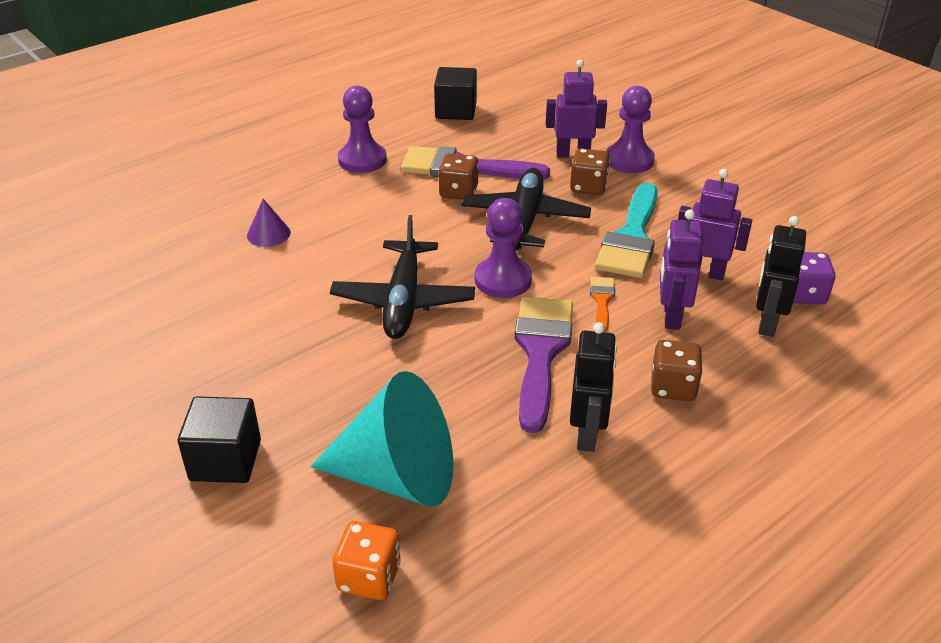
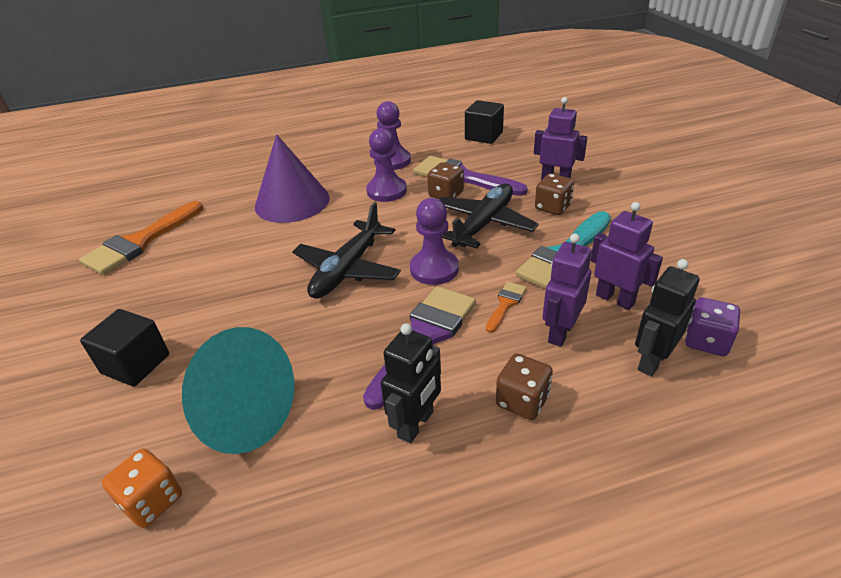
camera: 25 degrees right, 0 degrees up
(94, 323) = (140, 242): none -> orange brush
(268, 234) = (292, 202): purple cone -> purple cone, size x2.28
(629, 160) = (601, 191): purple pawn -> purple pawn (386, 191)

